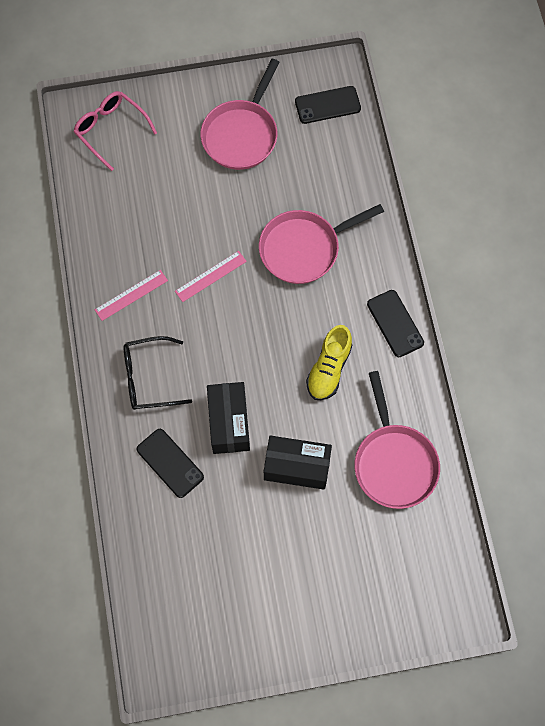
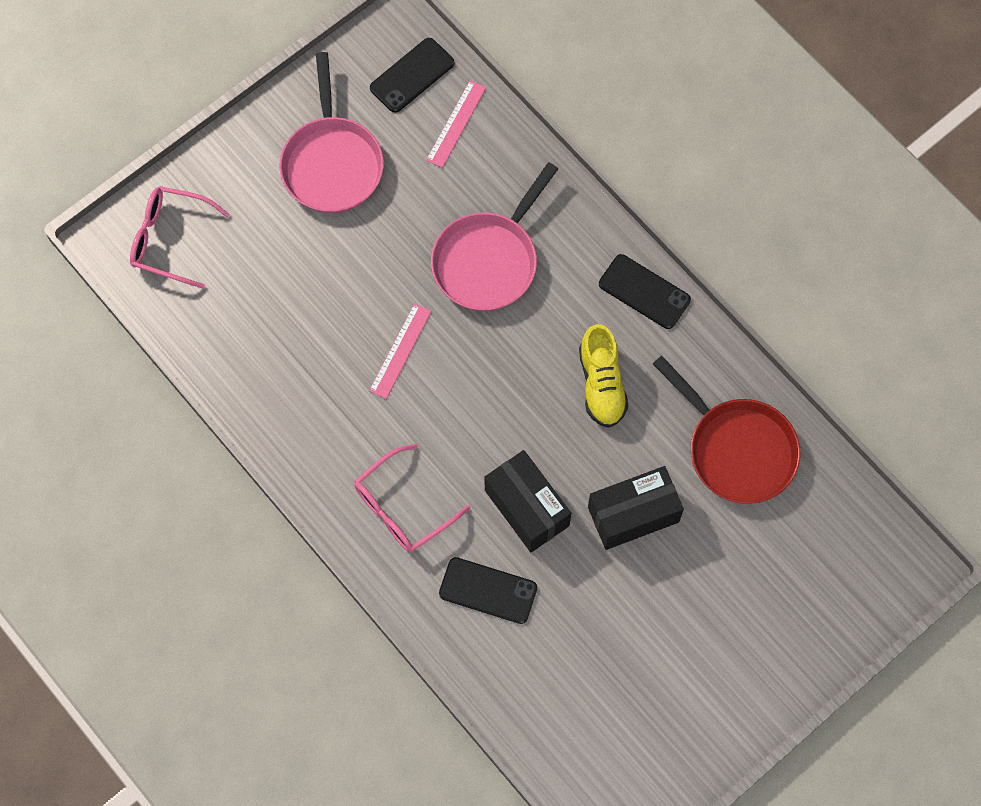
camera: 30 degrees left, 0 degrees up
(131, 295) = (320, 423): pink ruler -> pink ruler (456, 124)
(149, 378) = (402, 508): black glasses -> pink glasses
(394, 462) = (736, 449): pink pan -> red pan

